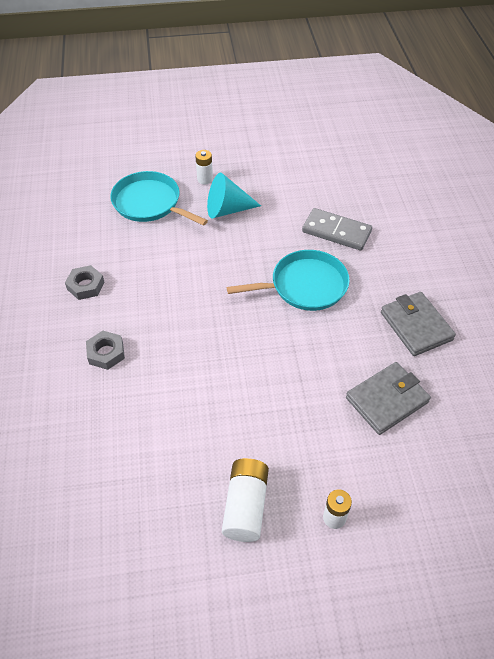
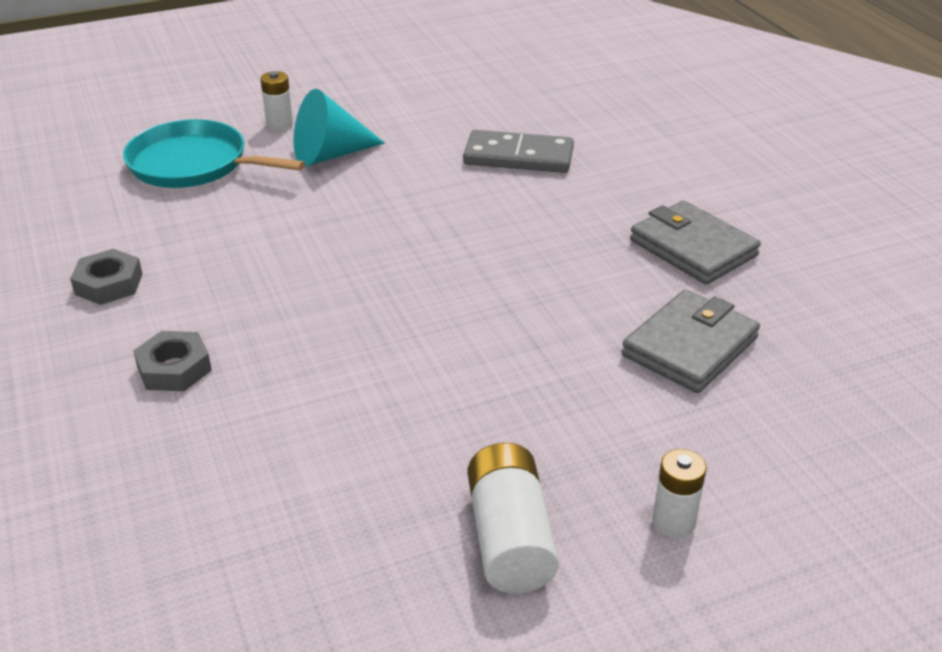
camera: 15 degrees left, 15 degrees down
(305, 285) = (494, 227): turquoise pan -> none

